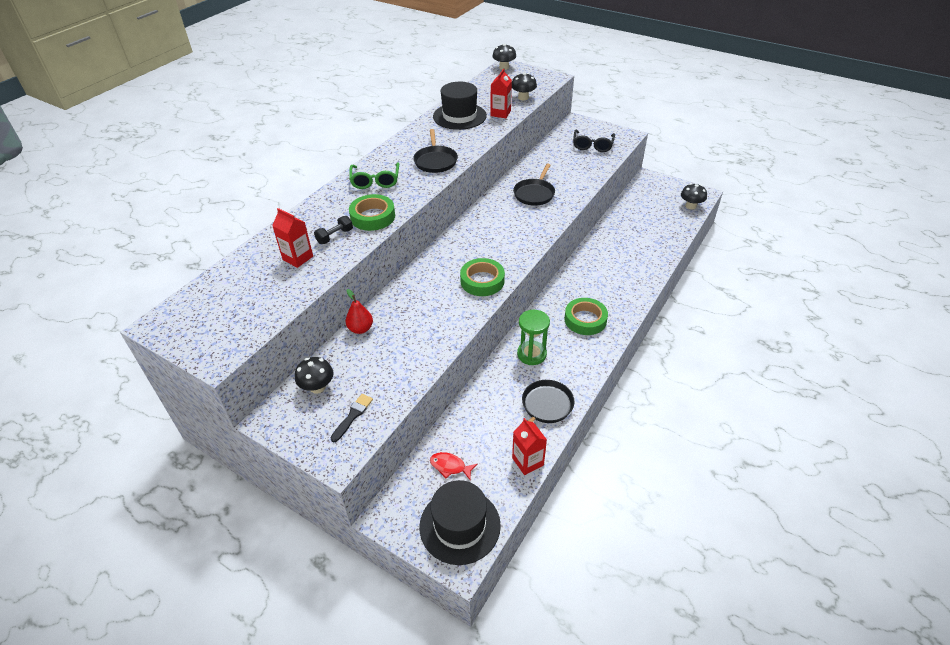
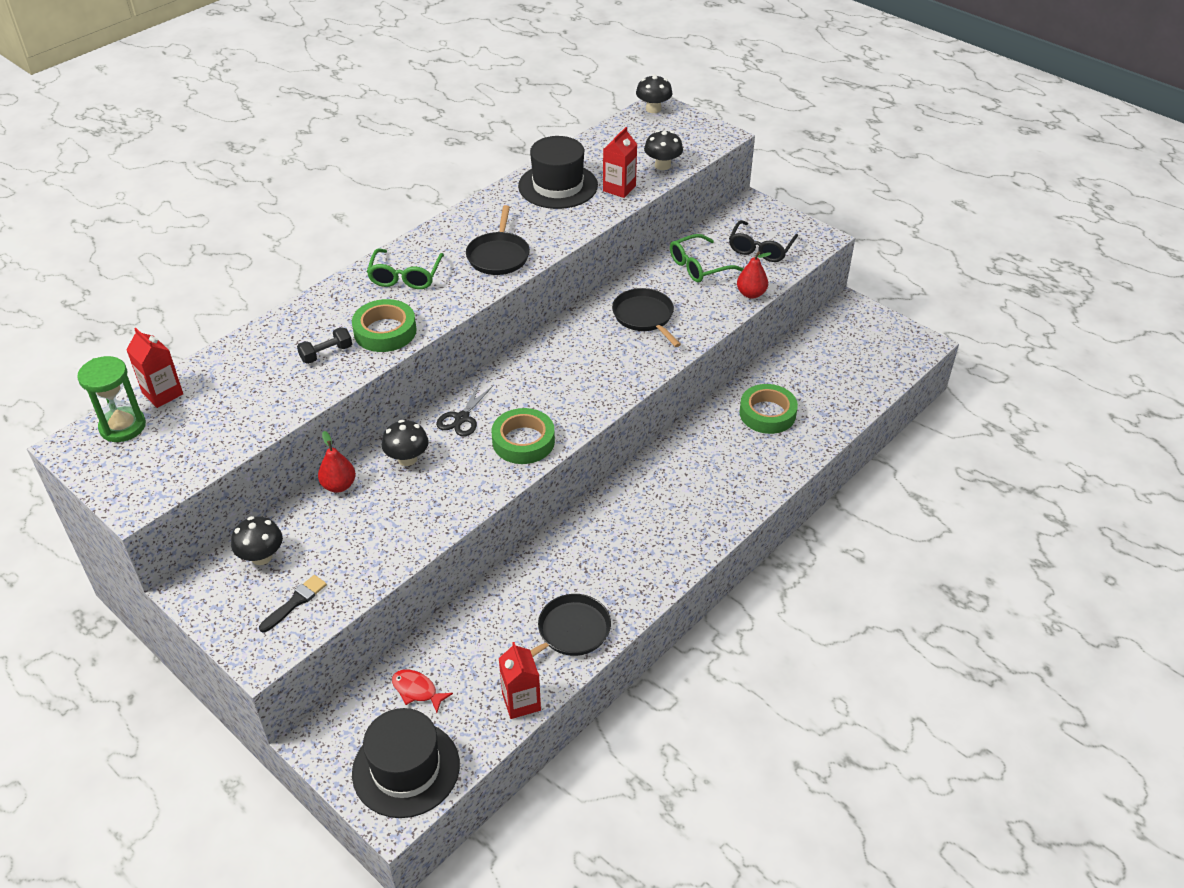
camera: 10 degrees right, 0 degrees up
(298, 258) = (269, 378): red carton -> red carton (162, 393)
(434, 272) = (462, 418): none -> black scissors
(531, 354) = (577, 555): green hourglass -> green hourglass (123, 427)
(534, 193) = (644, 317): black pan -> black pan turned 120 degrees clockwise
(557, 160) = (698, 266): none -> green glasses
(585, 320) = (670, 516): green tape -> green tape (767, 413)
(597, 172) = (751, 294): none -> red pear
(690, 206) = (897, 361): black mushroom -> black mushroom (407, 459)

